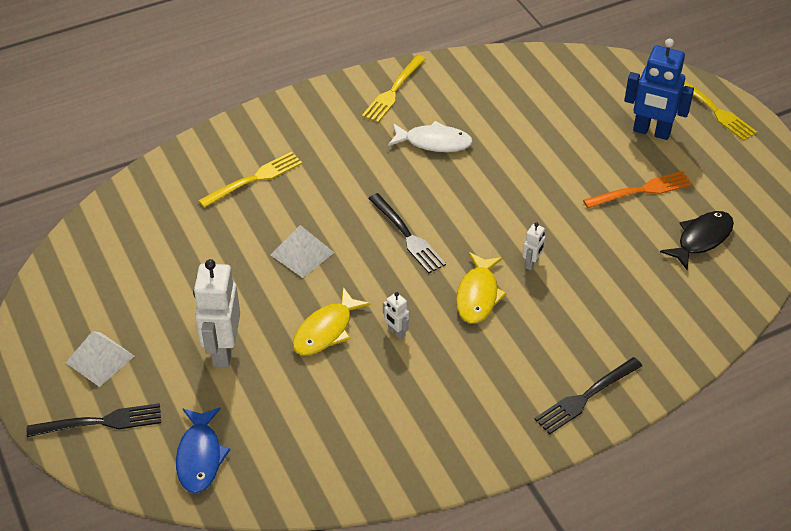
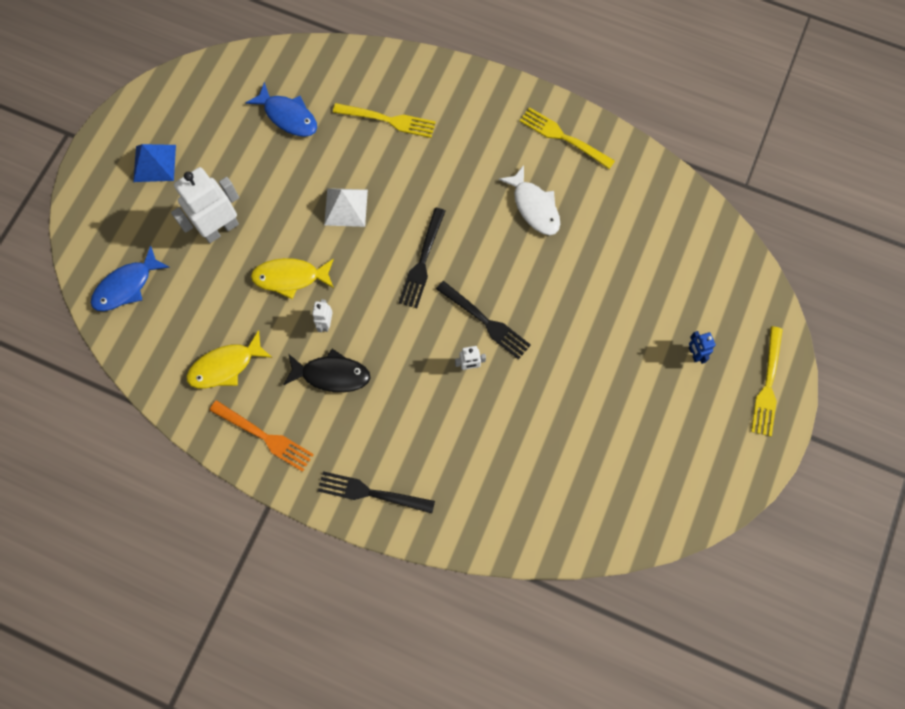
camera: 50 degrees right, 25 degrees up
(100, 359) = (154, 163): white pyramid -> blue pyramid
(100, 422) = (107, 206): black fork -> black fork (485, 321)
(171, 239) = (288, 116): none -> blue fish
(393, 91) = (563, 137): yellow fork -> yellow fork turned 45 degrees clockwise
(478, 295) = (406, 351): yellow fish -> yellow fish (225, 366)
(641, 190) = (618, 391): orange fork -> orange fork (264, 436)
(651, 132) = (694, 354): blue robot -> blue robot, size x0.46
(701, 239) = (604, 471): black fish -> black fish (332, 374)

